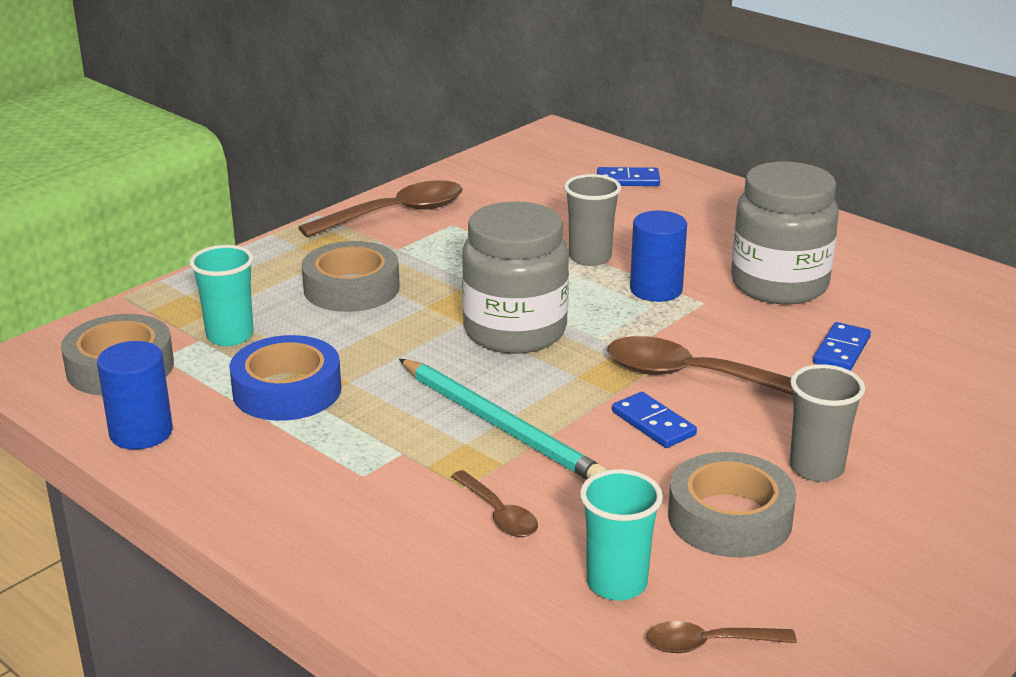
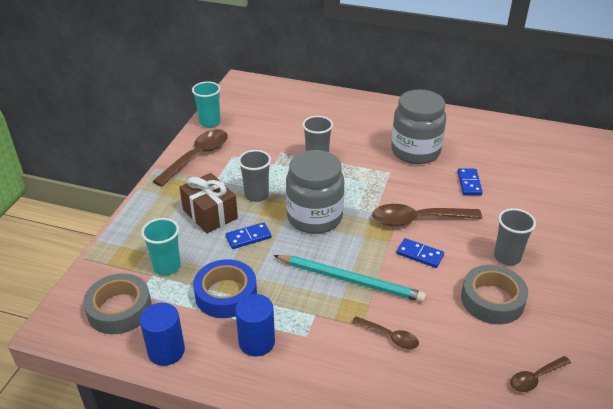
camera: 25 degrees left, 10 degrees up
(351, 288) = (210, 214): grey tape -> brown gift
(445, 281) = (256, 195): none -> grey cup
(616, 583) = (472, 358): turquoise cup -> turquoise cup (209, 122)
(628, 180) = (300, 104): blue domino -> blue domino (248, 237)
(656, 290) = (362, 170): blue cylinder -> blue cylinder (256, 342)

